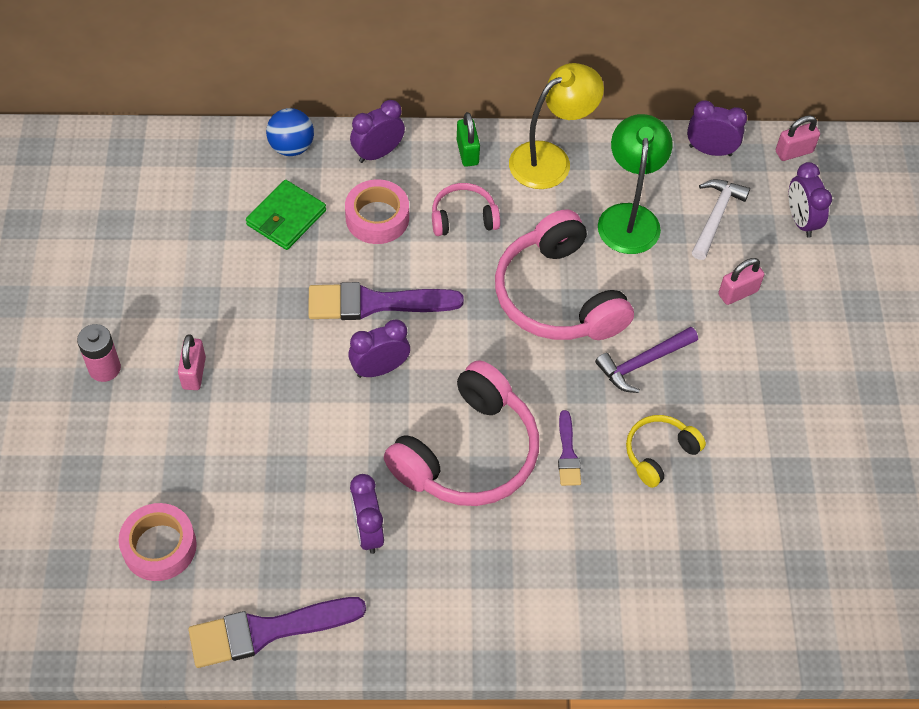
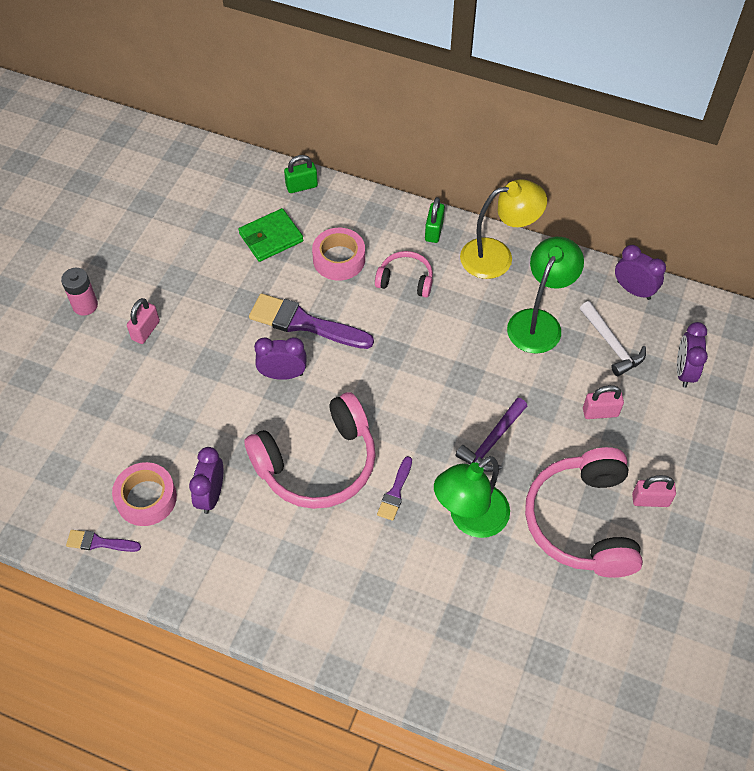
camera: 25 degrees right, 0 degrees up
(159, 547) = (56, 450): pink tape -> pink tape (146, 498)
(267, 631) = (99, 542): purple brush -> purple brush, size x0.51
(291, 147) = (301, 186): blue ball -> green padlock
(378, 153) = (364, 210): purple clock -> none
(558, 296) = (450, 365): pink headphones -> pink headphones (583, 521)
(642, 363) = (492, 442): purple hammer -> purple hammer turned 45 degrees counterclockwise
(659, 453) = (470, 519): yellow headphones -> green lamp
(715, 216) = (612, 344): white hammer -> white hammer turned 105 degrees clockwise
(794, 152) = (705, 313): pink padlock -> pink padlock (650, 500)

